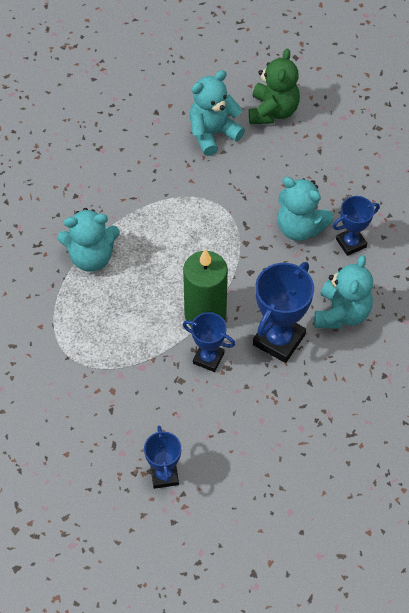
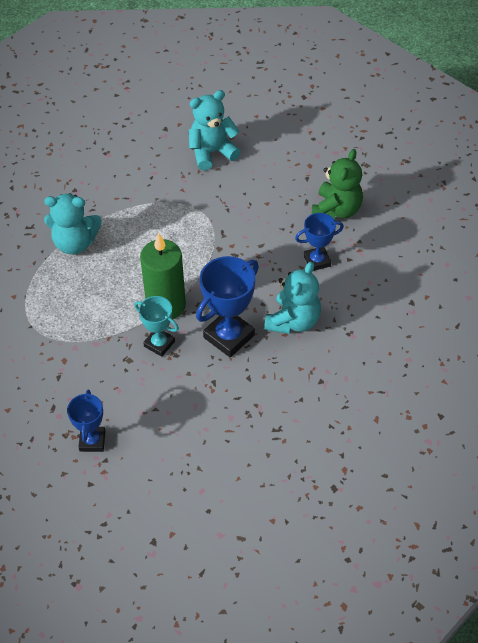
camera: 10 degrees right, 5 degrees down
(208, 358) = (159, 344): blue trophy -> turquoise trophy
(273, 111) = (271, 140): green teddy bear -> green teddy bear (336, 210)
(300, 227) = (272, 241): turquoise teddy bear -> none

